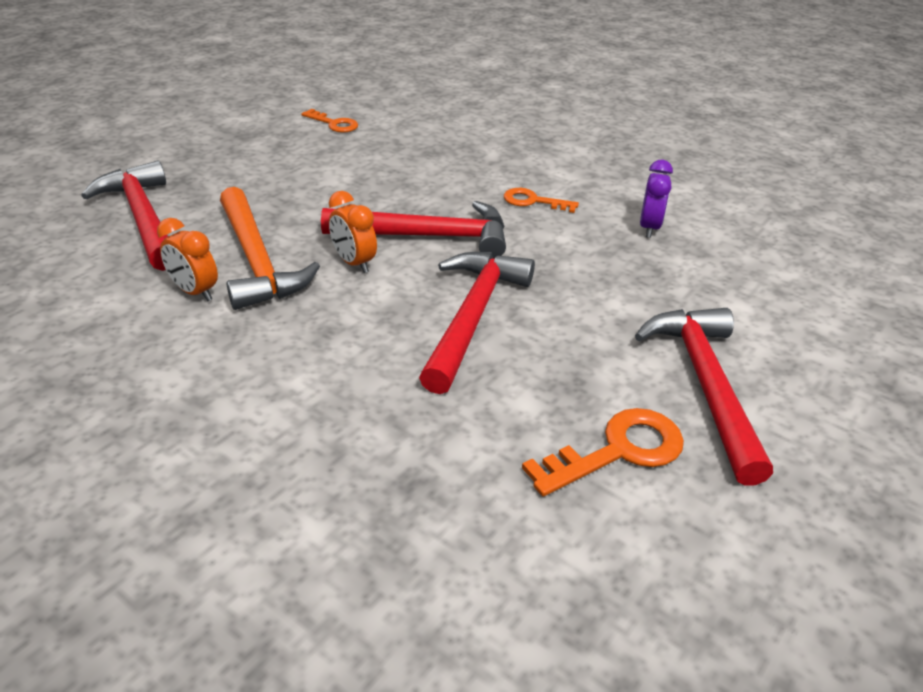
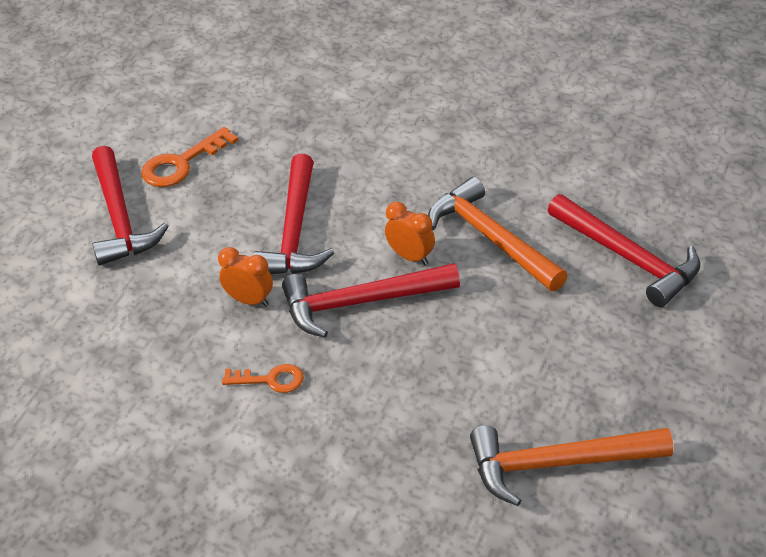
camera: 170 degrees right, 5 degrees up
(195, 292) = (515, 200): orange clock -> orange clock (249, 300)
(334, 124) = (558, 464): orange key -> orange hammer
(649, 228) = (148, 370): purple clock -> none

